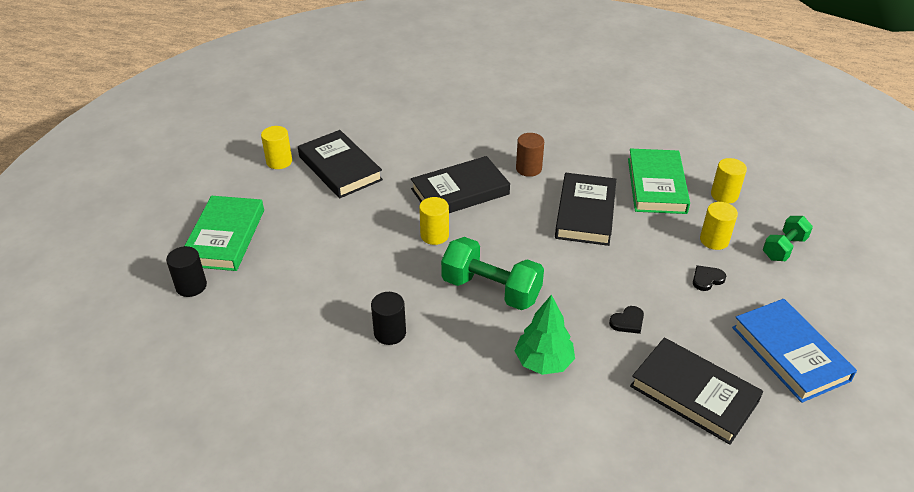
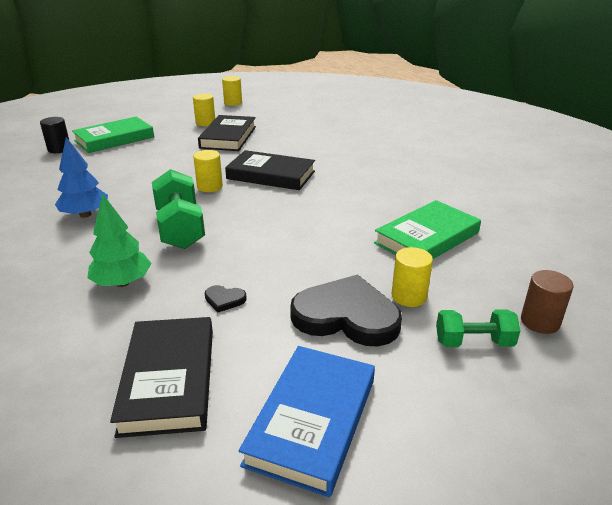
camera: 45 degrees right, 10 degrees down
(390, 333) = (85, 215): black cylinder -> blue tree
(528, 169) = (341, 184): brown cylinder -> brown cylinder (540, 322)
(585, 213) = (332, 224): black book -> none
(707, 279) = (346, 316): black heart -> black heart, size x2.48
(724, 195) = (483, 274): yellow cylinder -> yellow cylinder (233, 103)

